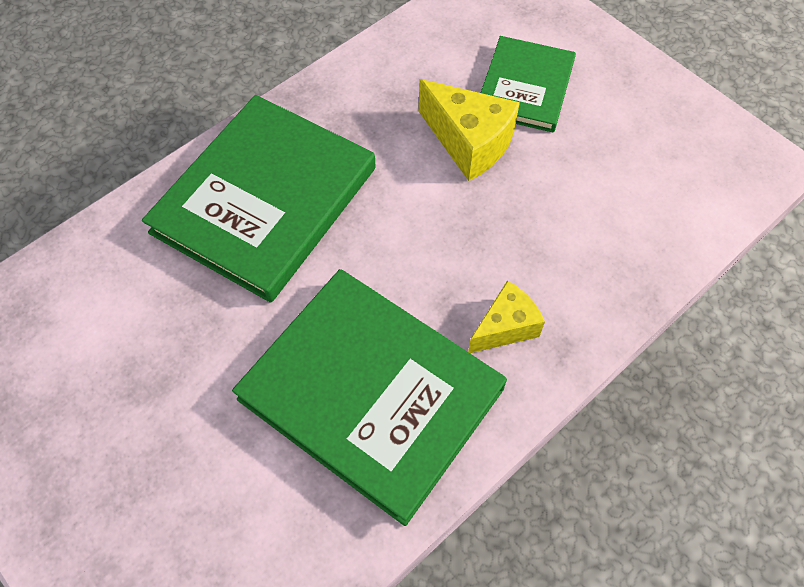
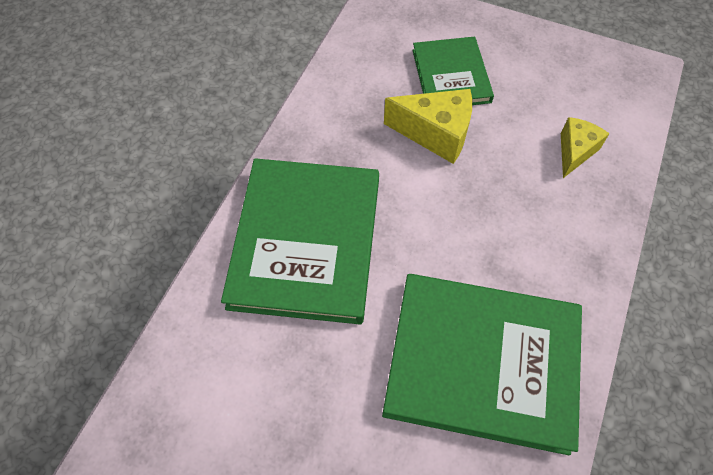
camera: 25 degrees left, 0 degrees up
(505, 327) = (547, 265): yellow cheese -> yellow cheese (575, 152)

